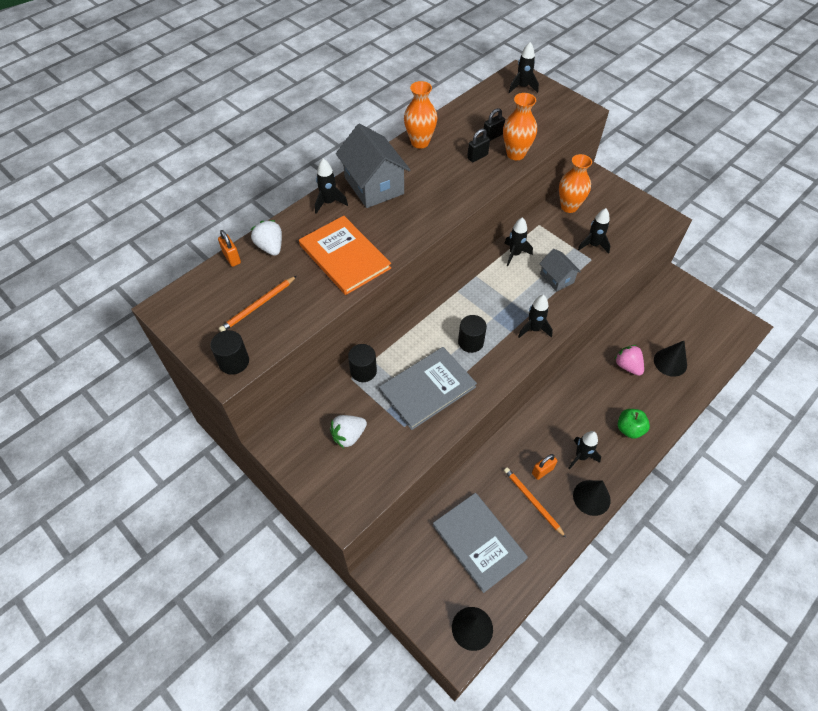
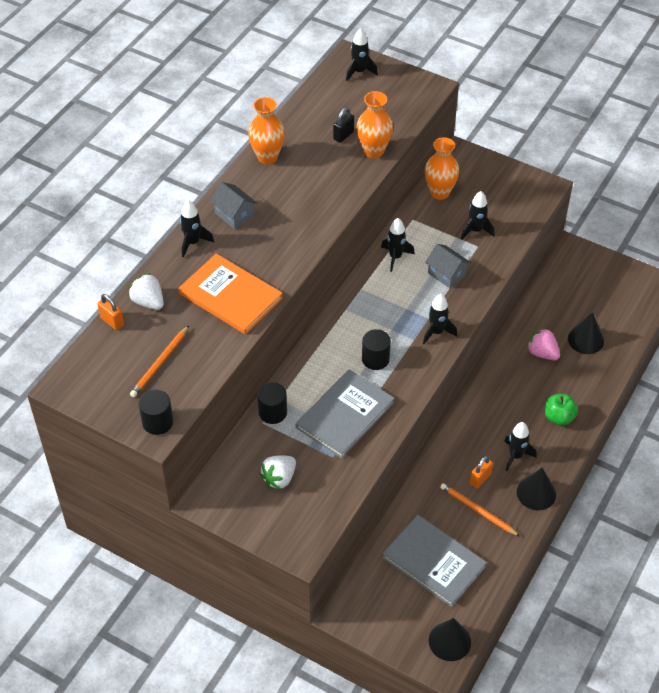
camera: 15 degrees left, 5 degrees down
(374, 186) = (234, 215): grey house -> grey house, size x0.56
(477, 156) = (334, 161): black padlock -> none

